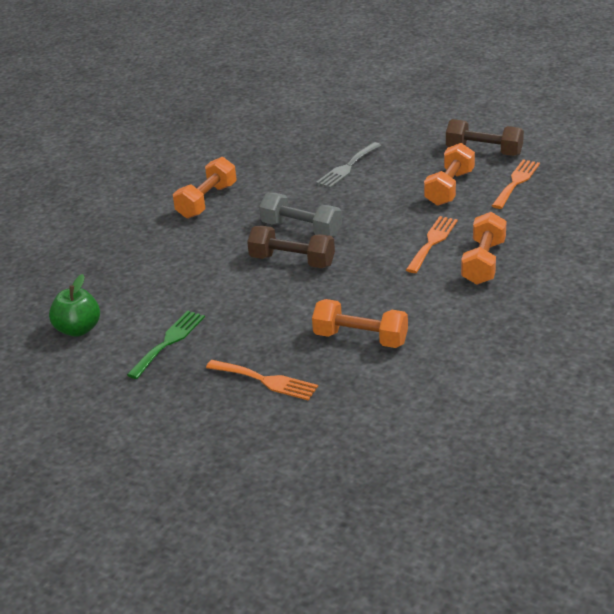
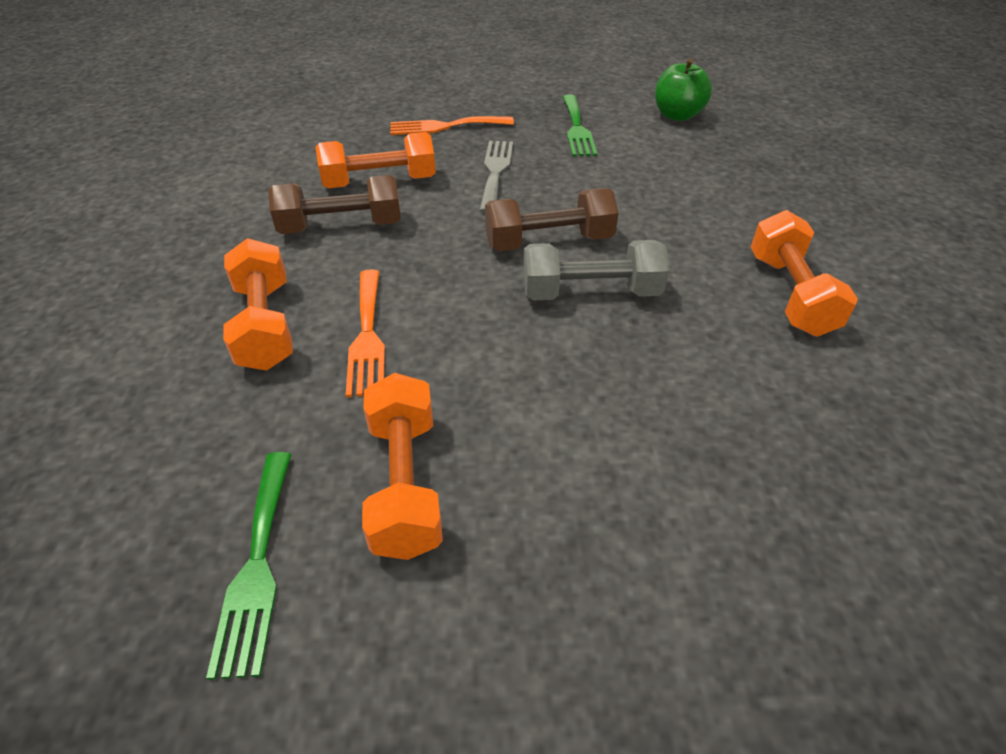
camera: 145 degrees right, 10 degrees up
(347, 167) = (660, 466): grey fork -> grey fork (495, 172)
(484, 151) = (384, 677): brown dumbbell -> brown dumbbell (341, 226)
(516, 182) = (257, 566): orange fork -> green fork

